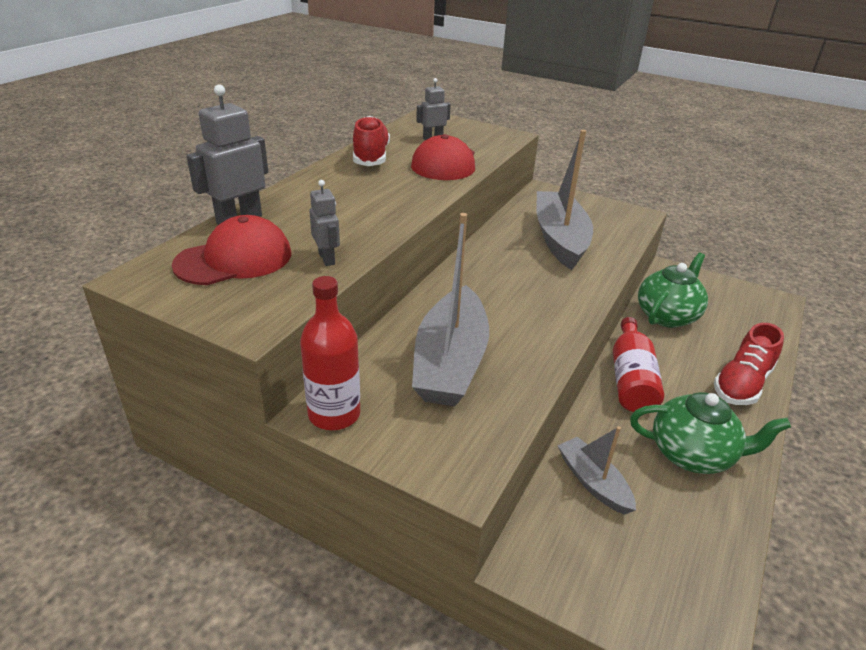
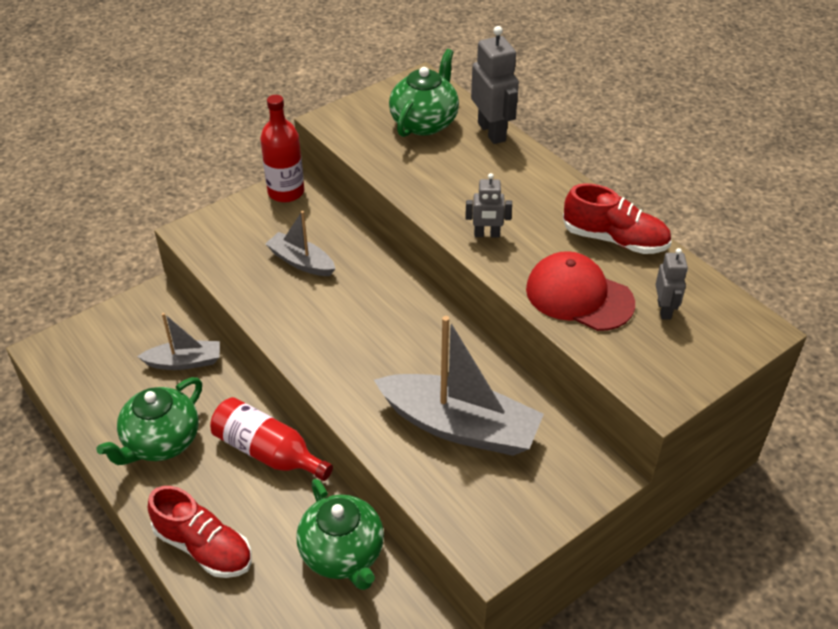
camera: 115 degrees right, 10 degrees up
(234, 259) = (424, 122): red cap -> green teapot
(327, 258) = (399, 166): grey robot -> grey robot (487, 234)
(450, 362) = (301, 262): grey boat -> grey boat, size x0.54
(742, 384) = (203, 547): red shoe -> red shoe turned 150 degrees clockwise

